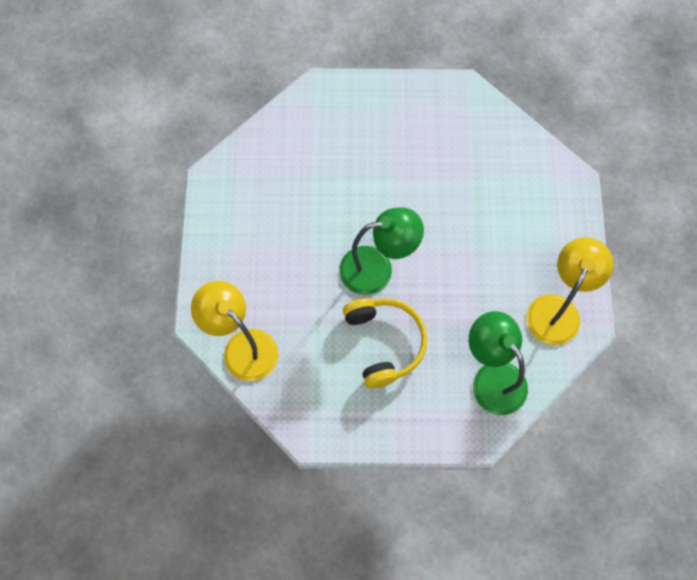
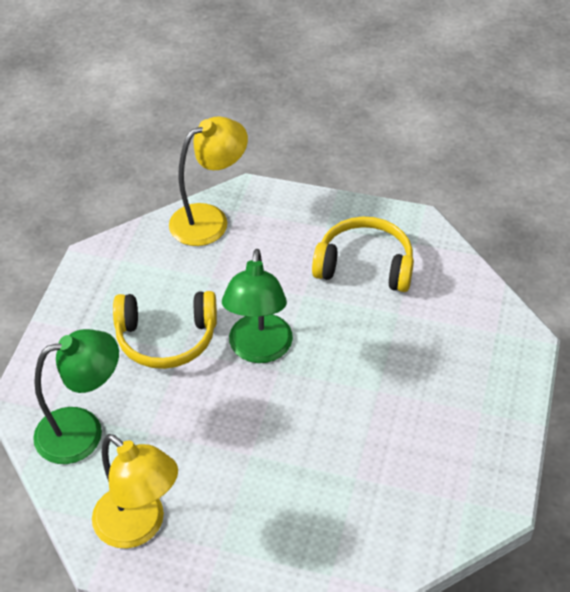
camera: 105 degrees right, 20 degrees down
(268, 209) = (365, 265): none -> yellow headphones

